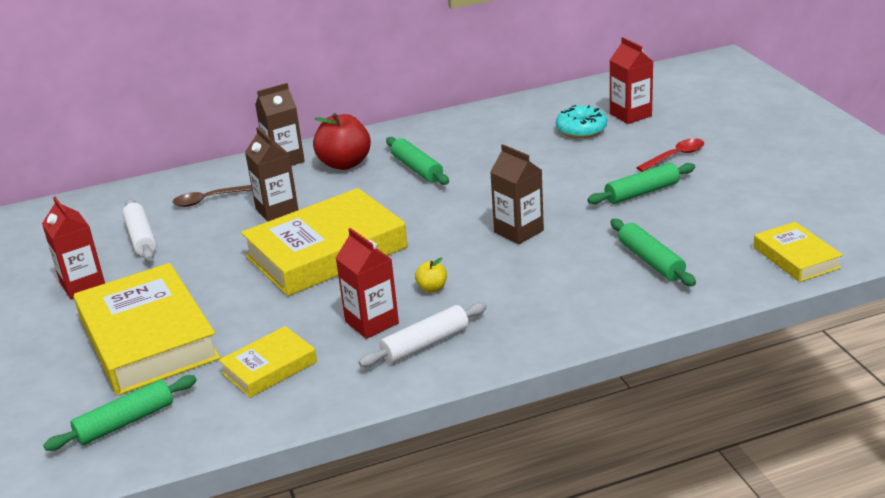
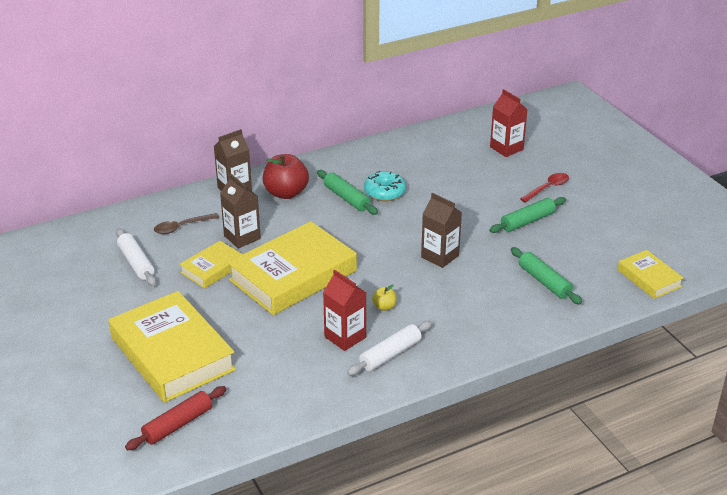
camera: 10 degrees left, 5 degrees up
(82, 285) = (102, 307): red carton -> none
(125, 422) = (178, 424): green rolling pin -> red rolling pin
(269, 367) = (276, 376): yellow book -> yellow book (212, 268)
(581, 130) = (470, 162): turquoise donut -> turquoise donut (384, 192)

